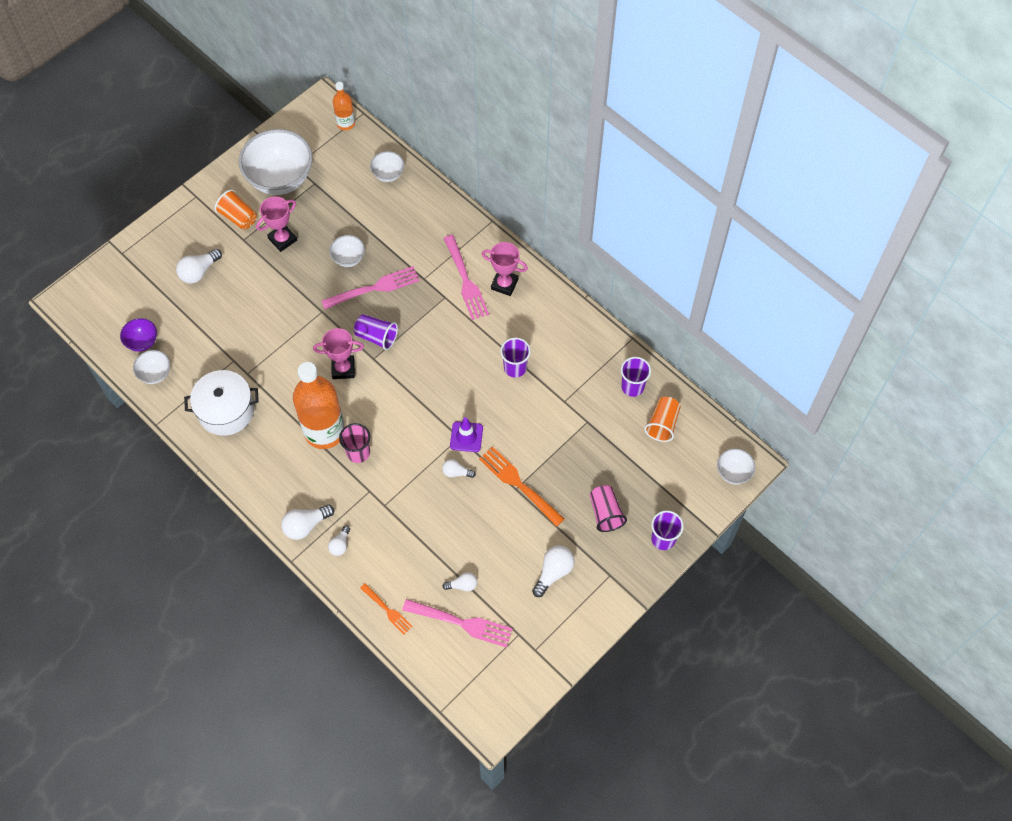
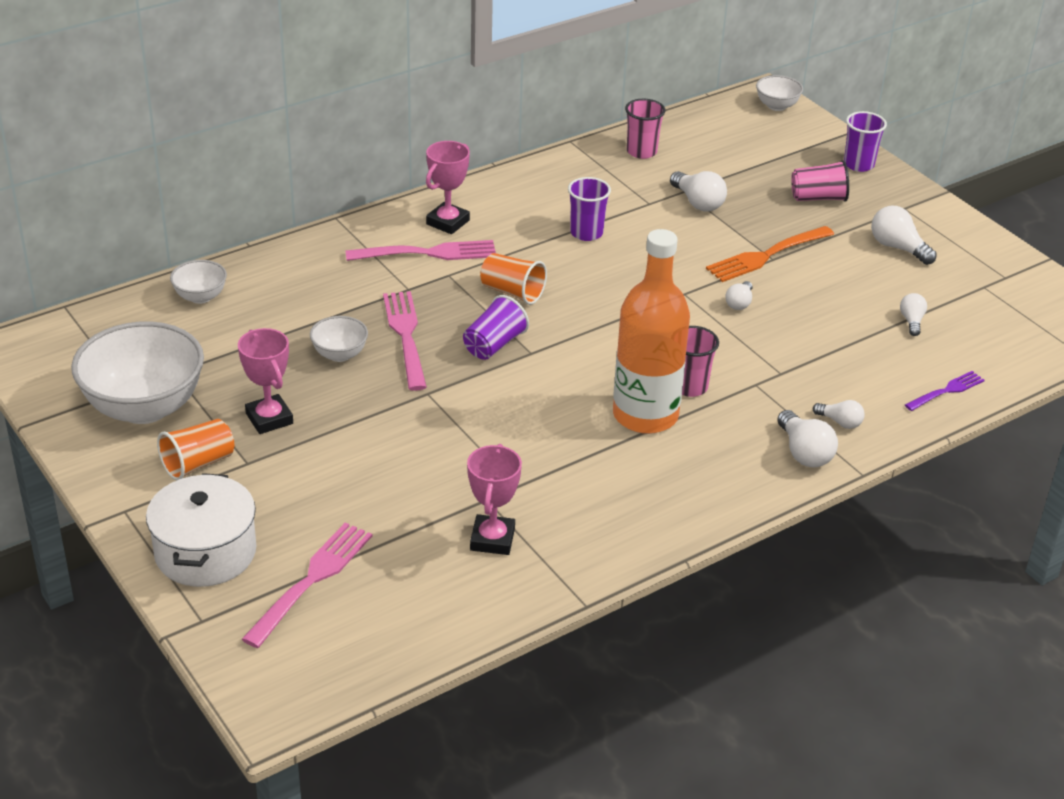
camera: 80 degrees left, 25 degrees down
(142, 342) = (410, 608): purple bowl -> none
(155, 374) = (482, 597): white bowl -> none
(199, 272) = (290, 522): white light bulb -> white light bulb (698, 203)
(226, 410) = (581, 517): white pot -> white pot (205, 552)
(343, 369) = (540, 384): pink trophy -> pink trophy (492, 539)
(346, 123) = (74, 326): orange bottle -> none
(387, 610) = (946, 391): orange fork -> purple fork
(461, 623) = (967, 330): pink fork -> pink fork (311, 581)
(466, 437) = (685, 287): purple traffic cone -> none
(632, 387) = (641, 151): purple cup -> pink cup
(662, 424) = (700, 140): orange cup -> orange cup (512, 292)

